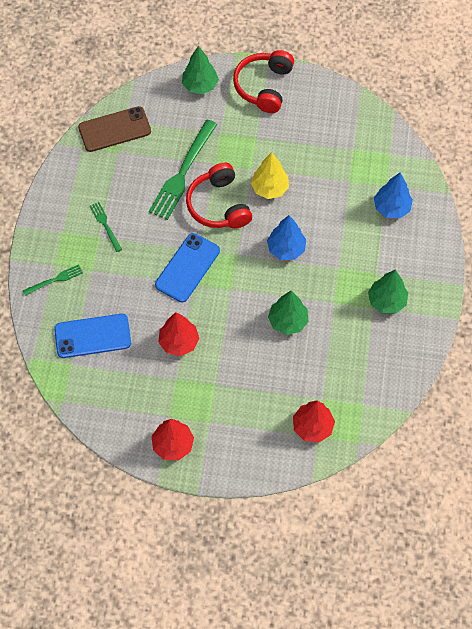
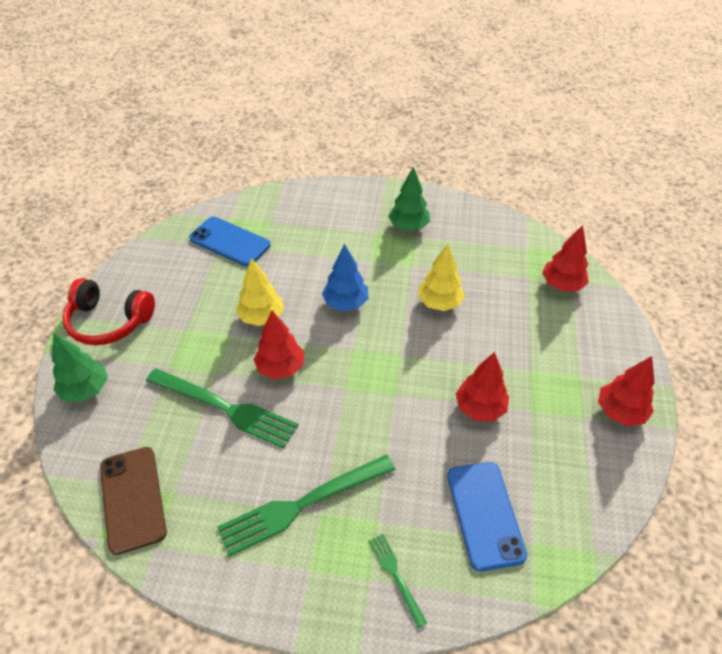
camera: 90 degrees left, 15 degrees down
(105, 224) = (300, 505): green fork -> green fork, size x2.04
(187, 268) = (372, 400): blue phone -> blue phone (230, 241)
(218, 205) = (280, 368): red headphones -> red tree
(288, 321) = (439, 303): green tree -> yellow tree
(391, 208) = (298, 219): blue tree -> none

